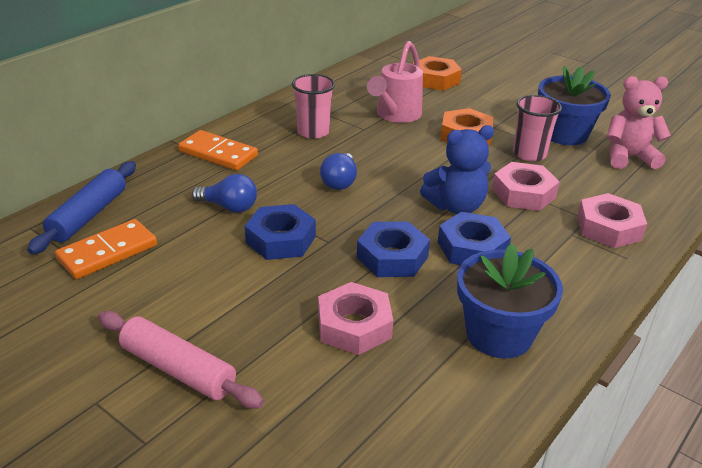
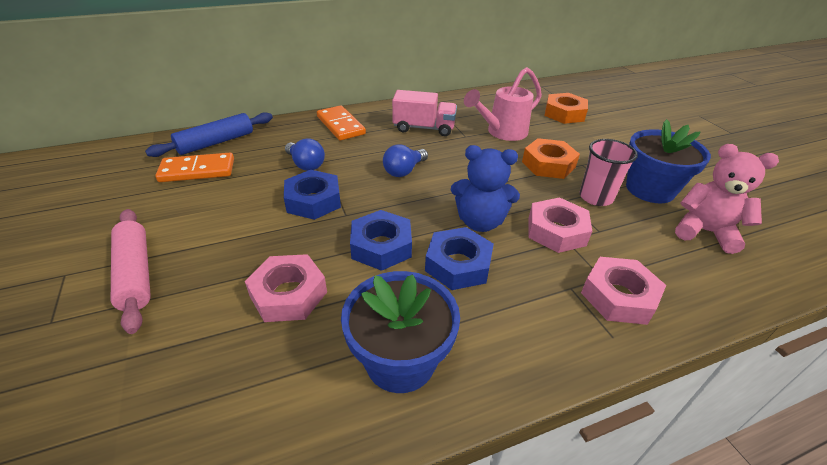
camera: 30 degrees right, 5 degrees up
(313, 132) = (424, 128): pink cup -> pink truck

